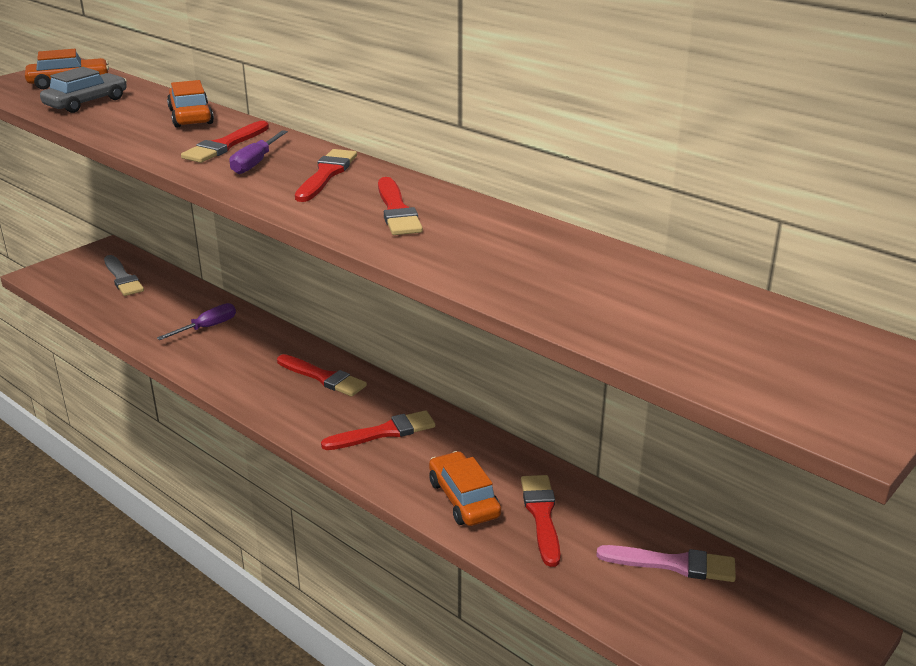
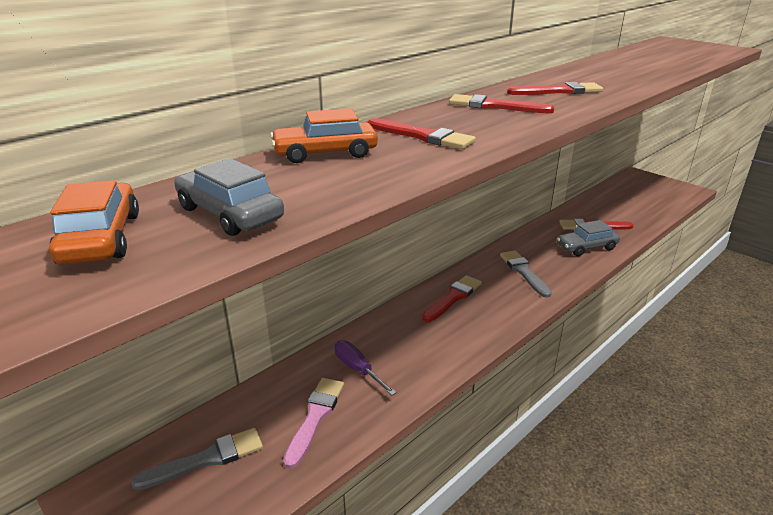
camera: 85 degrees left, 0 degrees up
(255, 163) = (471, 125): purple screwdriver -> none
(384, 432) = (524, 272): red brush -> grey brush
(464, 499) = (586, 247): orange car -> grey car
(673, 564) = (614, 200): pink brush -> pink brush (315, 417)

